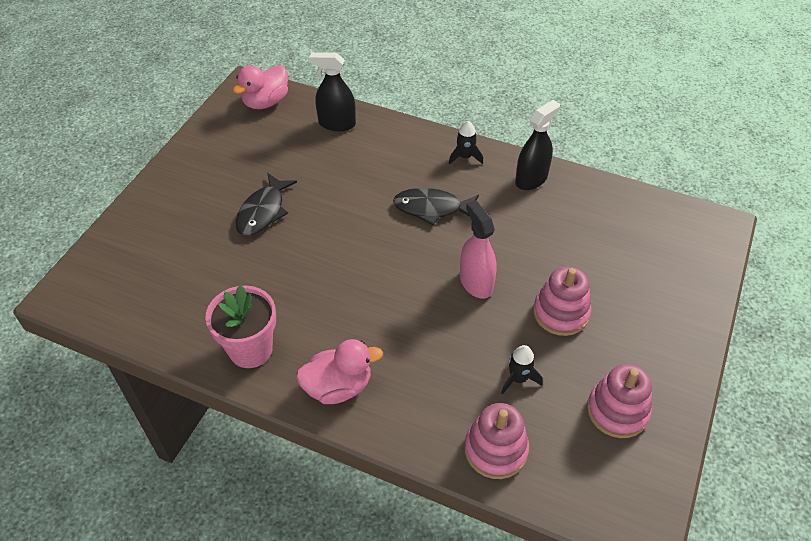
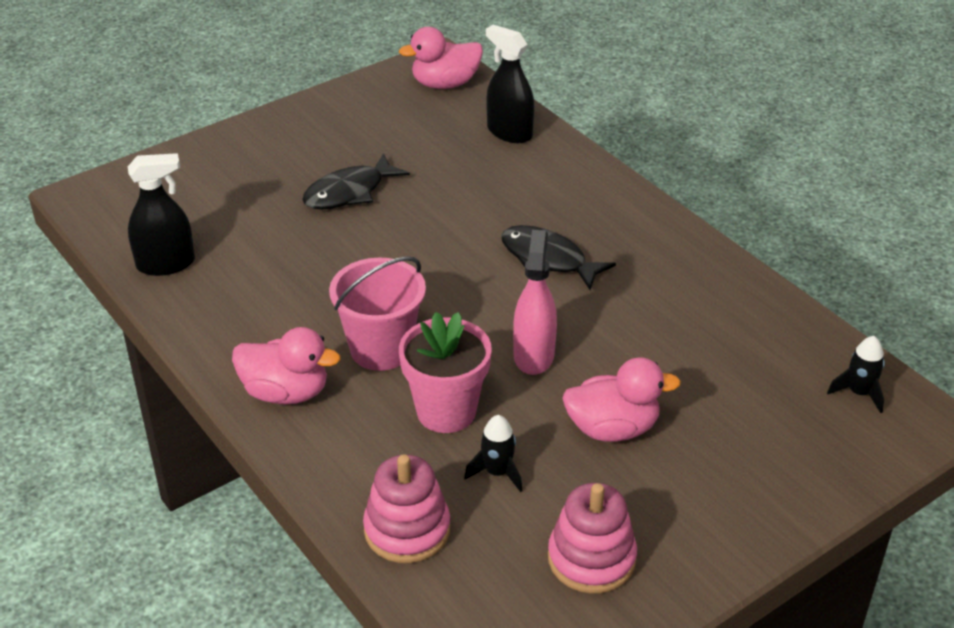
camera: 30 degrees right, 10 degrees down
(250, 349) = (224, 319): pink flower pot -> pink flower pot (446, 411)
(377, 323) = (381, 349): none -> pink bucket
(465, 157) = (638, 220): black rocket -> black rocket (859, 393)
(531, 179) = (704, 273): black spray bottle -> black spray bottle (166, 264)
(561, 313) = (612, 428): pink stacking toy -> pink duck

